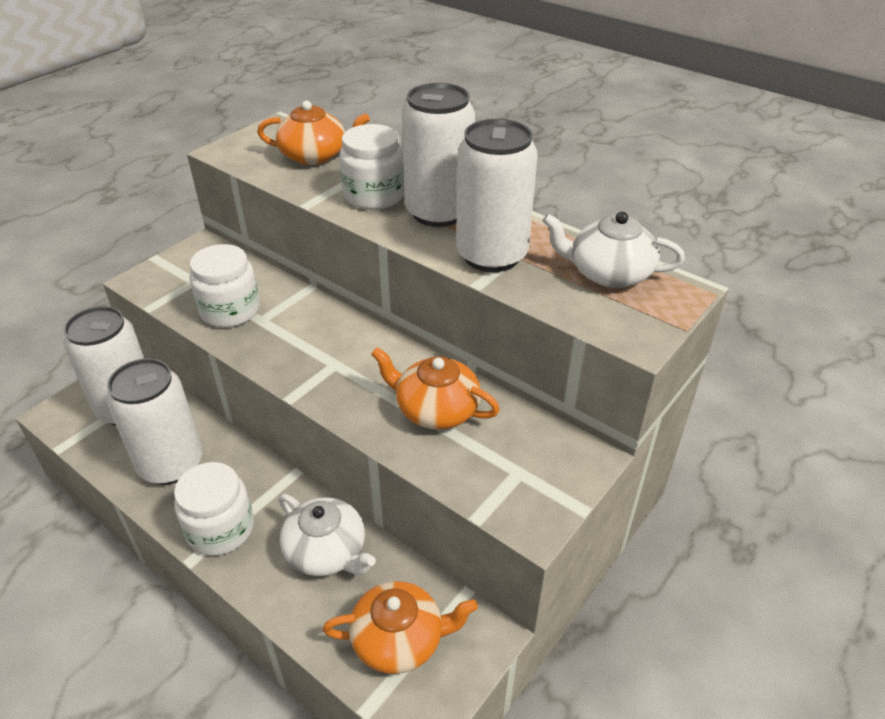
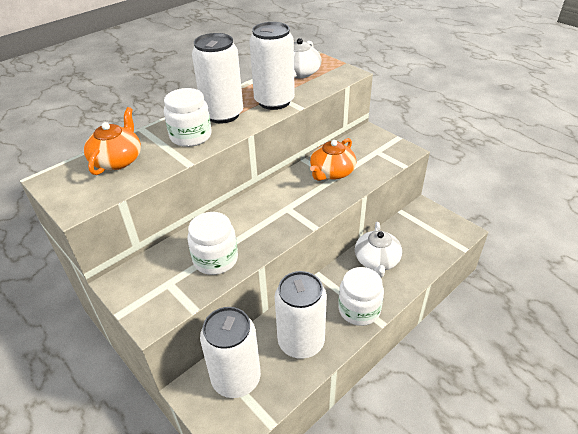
camera: 80 degrees left, 0 degrees up
(327, 551) = (377, 260): white teapot -> white teapot turned 135 degrees clockwise
(399, 639) = (427, 235): orange teapot -> none

